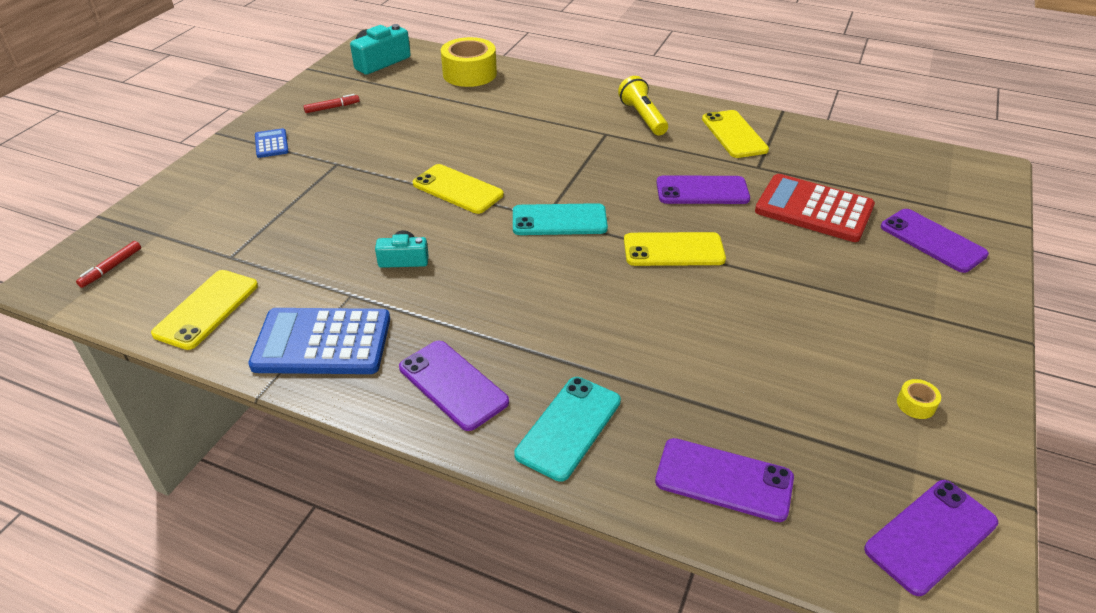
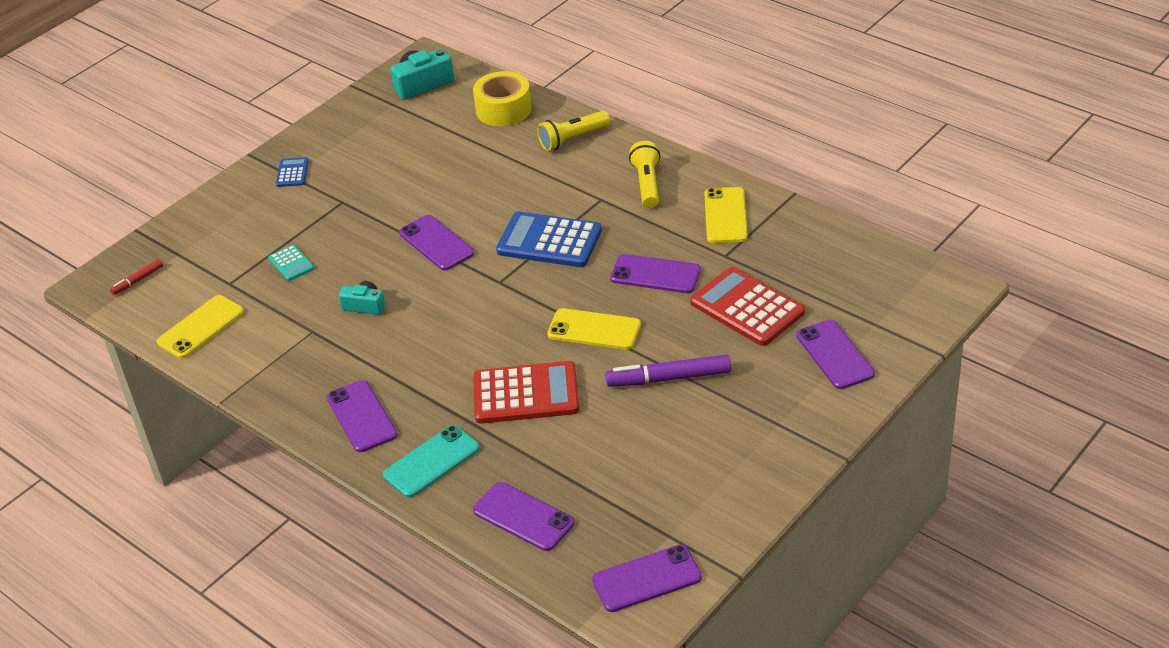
camera: 20 degrees right, 0 degrees up
(300, 227) = (291, 263): none -> turquoise calculator
(322, 342) = (278, 368): blue calculator -> blue calculator (549, 241)
(332, 108) = (358, 137): red marker -> none
(457, 189) = (436, 243): yellow phone -> purple phone
(549, 89) = (572, 139): none -> yellow flashlight
(559, 220) = (510, 287): turquoise phone -> none
(639, 327) = (526, 394): none -> red calculator
(785, 287) = (669, 378): none -> purple marker
(915, 404) = (707, 490): yellow tape -> none

